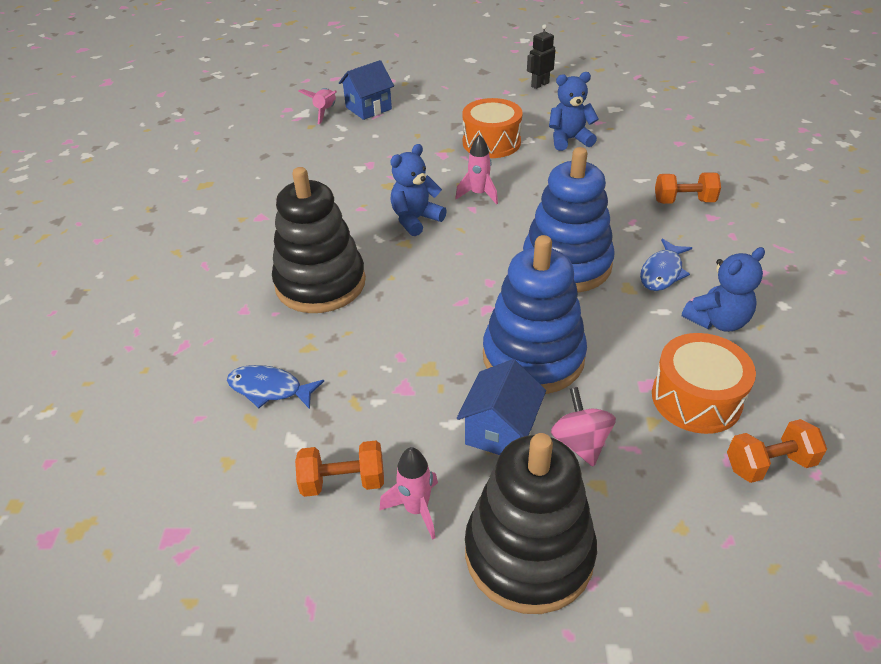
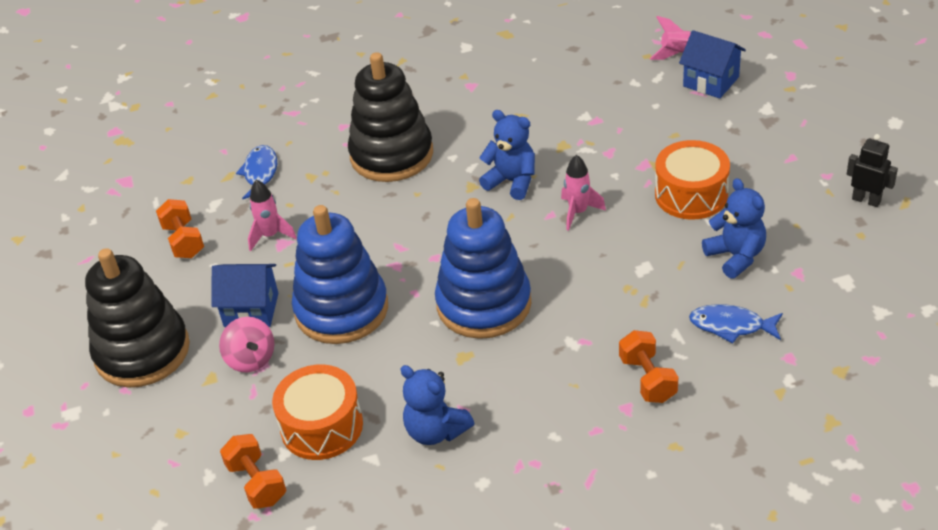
camera: 75 degrees right, 0 degrees up
(416, 509) = (168, 285): pink rocket -> pink rocket (270, 236)
(580, 442) = (251, 359): pink spinning top -> pink spinning top turned 90 degrees clockwise
(662, 272) = (500, 378): blue fish -> blue fish (731, 326)

